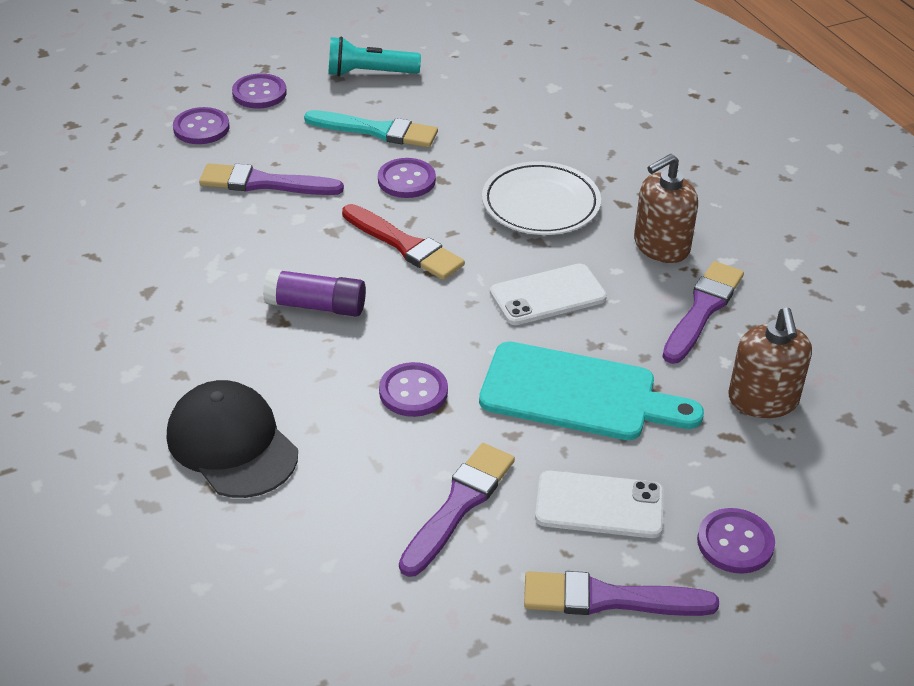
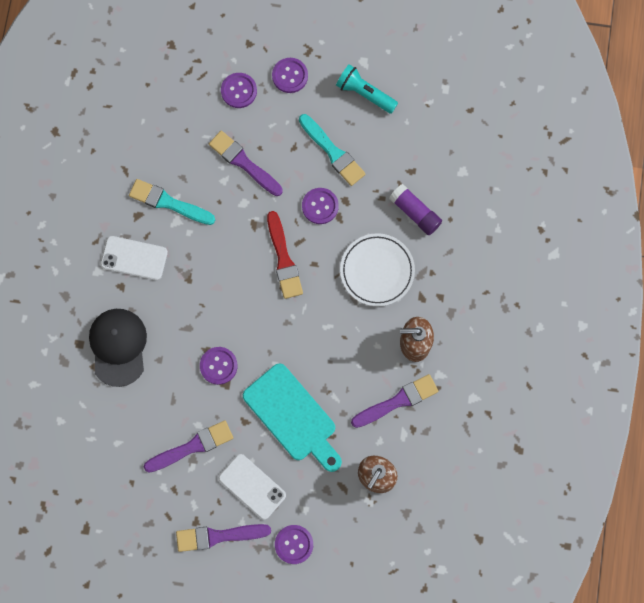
camera: 35 degrees right, 35 degrees up
(186, 260) = (168, 202): none -> turquoise brush
(316, 306) = (211, 277): purple glue stick -> purple glue stick (415, 212)
(548, 295) = (328, 342): white phone -> white phone (134, 258)
(609, 599) = (218, 536): purple brush -> purple brush turned 45 degrees counterclockwise

